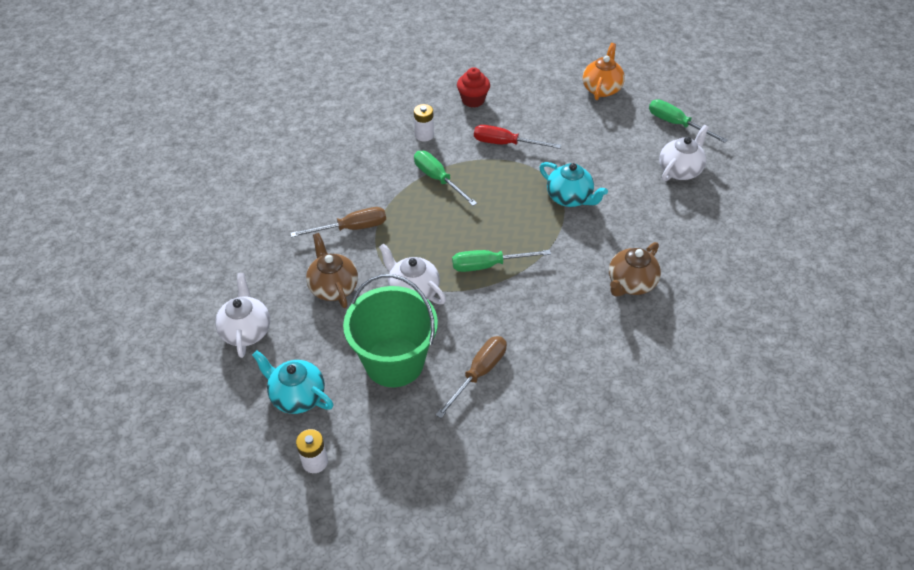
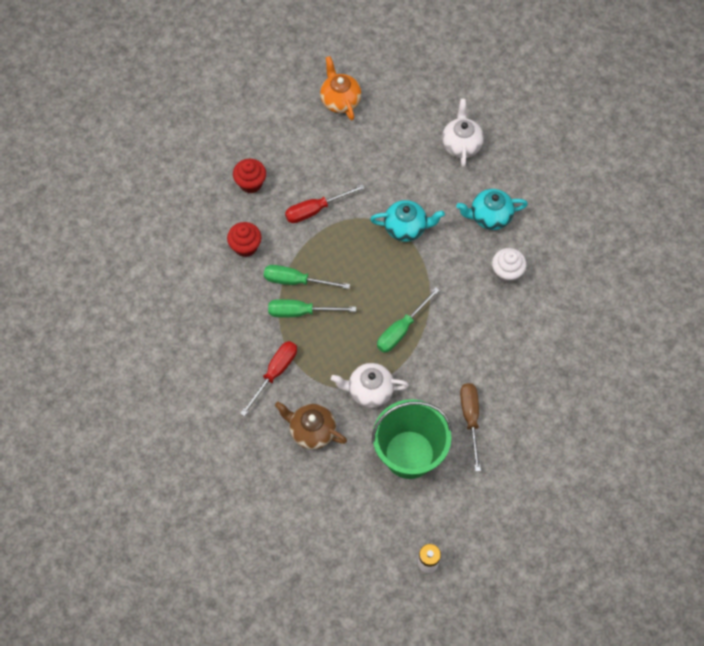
camera: 40 degrees left, 15 degrees up
(246, 331) = (286, 512): white teapot -> none
(297, 396) = (371, 529): turquoise teapot -> turquoise teapot (490, 216)
(351, 228) = (275, 373): brown screwdriver -> red screwdriver
(424, 135) = (245, 246): white battery -> red cupcake
(630, 283) = (507, 272): brown teapot -> white cupcake
(676, 124) = (424, 99): green screwdriver -> green screwdriver (301, 312)

